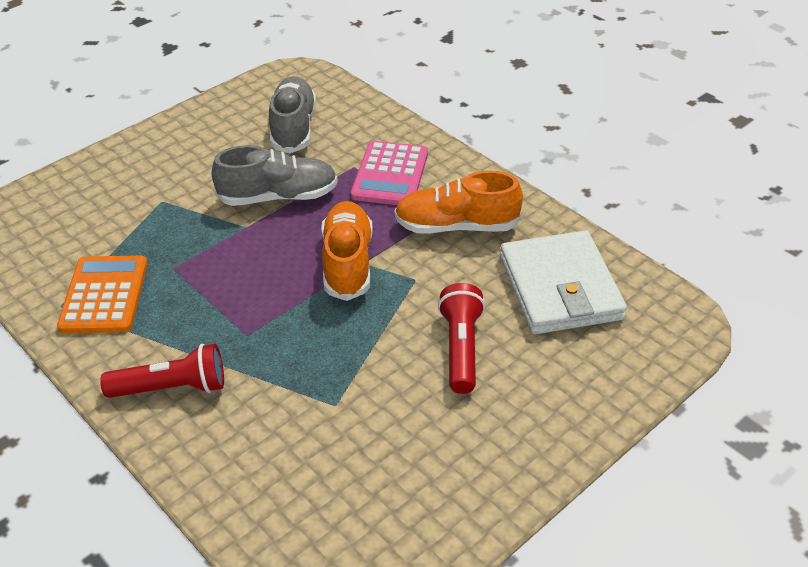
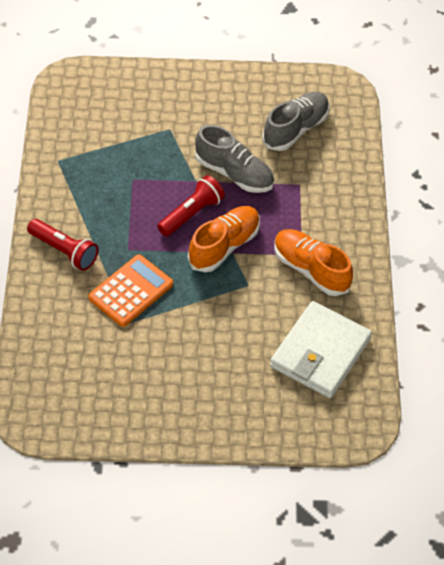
camera: 40 degrees right, 10 degrees up
(104, 295) = (83, 170): orange calculator -> orange calculator (131, 291)
(390, 175) = (314, 206): pink calculator -> none
(460, 348) = (224, 343): red flashlight -> red flashlight (191, 214)

